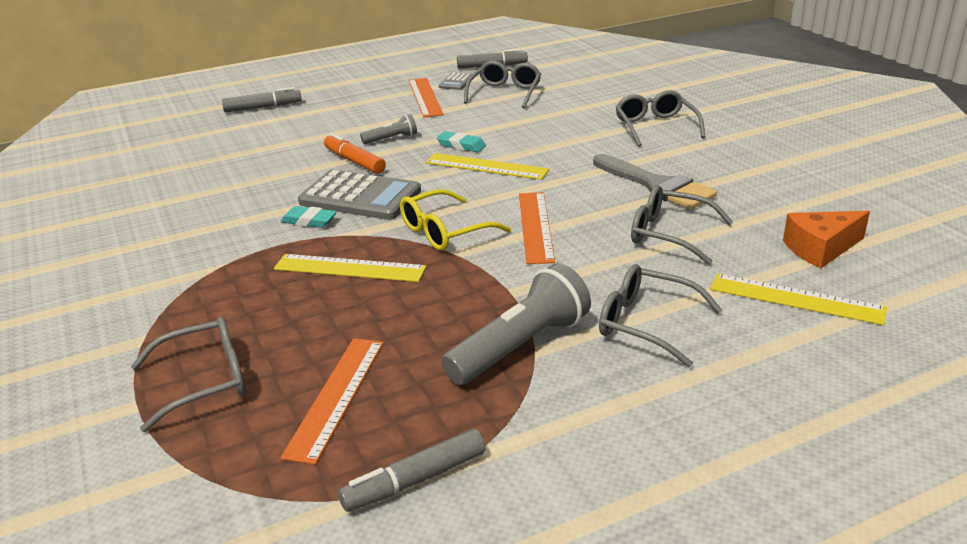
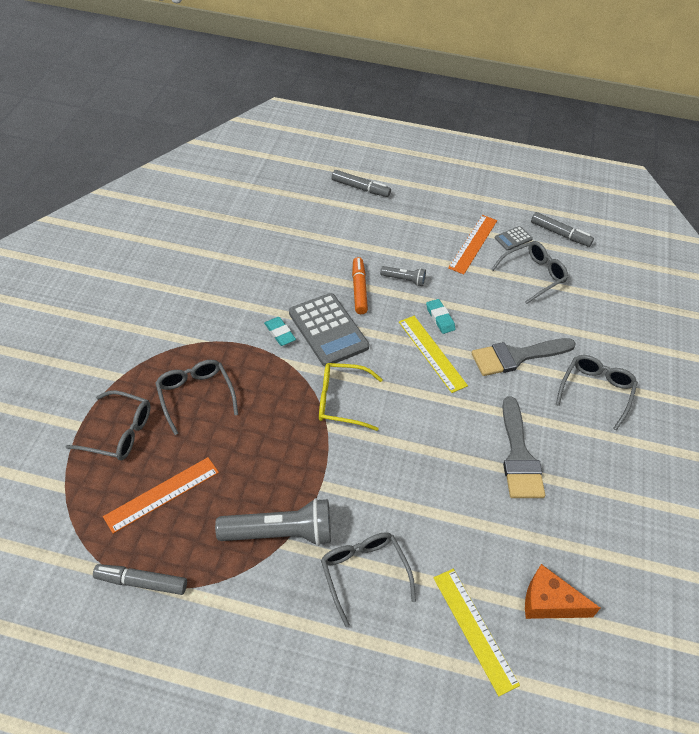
camera: 35 degrees right, 20 degrees up
(349, 268) = (261, 395): yellow ruler -> none
(535, 226) = (397, 437): orange ruler -> none
(563, 137) = (516, 356): none -> grey brush
(669, 234) = (469, 509): grey glasses -> grey glasses (195, 396)

